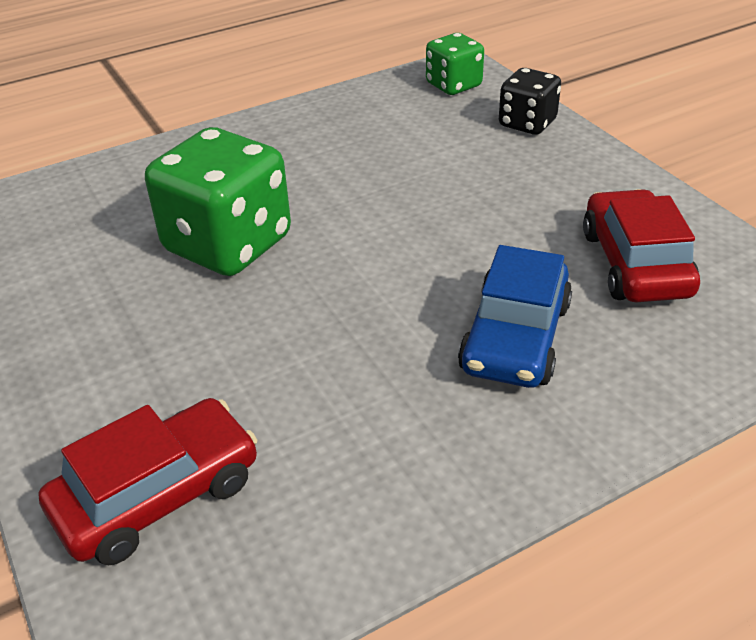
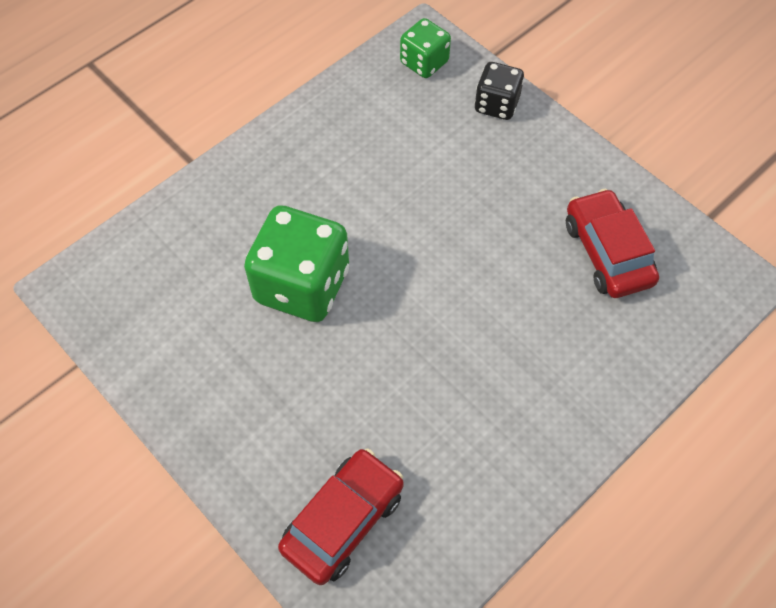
camera: 15 degrees left, 20 degrees up
(515, 337) = (539, 340): blue car -> none

